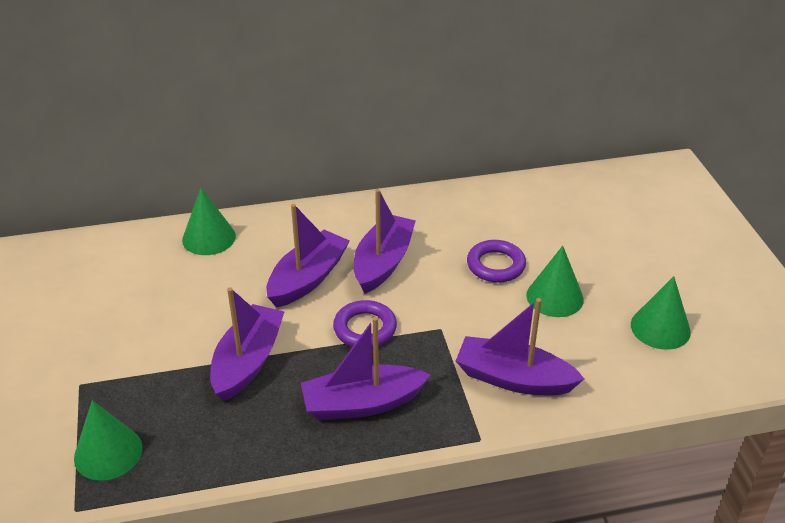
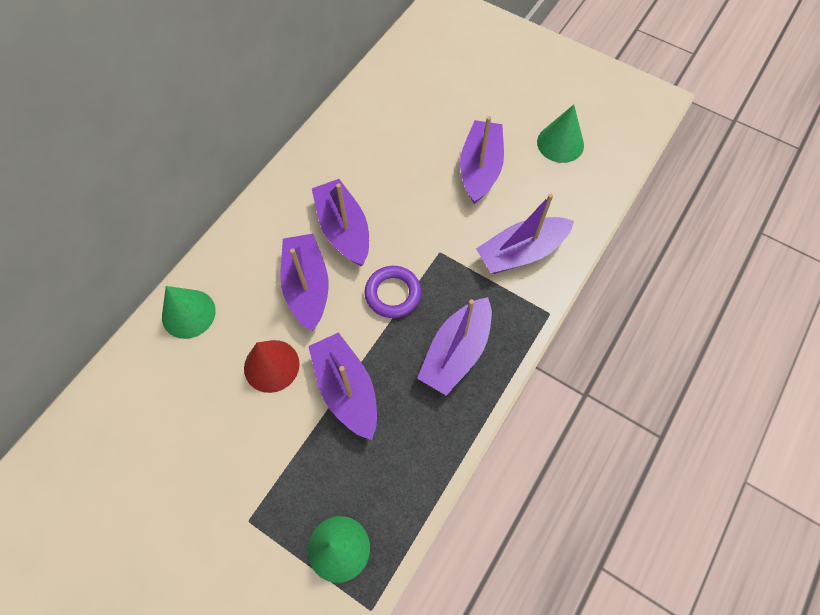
camera: 45 degrees left, 25 degrees up
(218, 307) = (271, 366): none -> red cone
(496, 265) = (419, 172): purple ring -> none
(554, 297) = (480, 168): green cone -> purple boat

